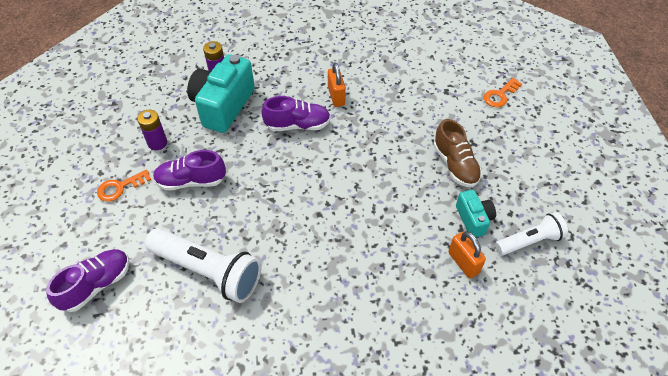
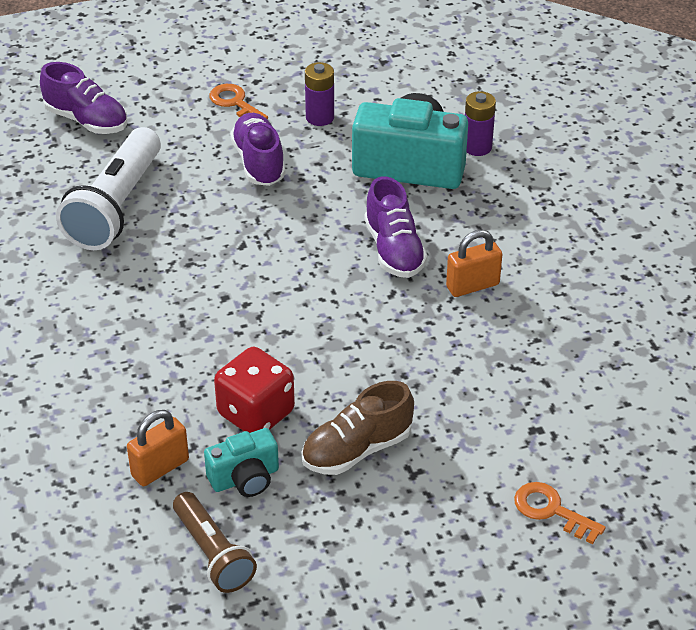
camera: 80 degrees right, 10 degrees down
(422, 208) = (256, 413): none -> red dice
(529, 241) = (213, 553): white flashlight -> brown flashlight

